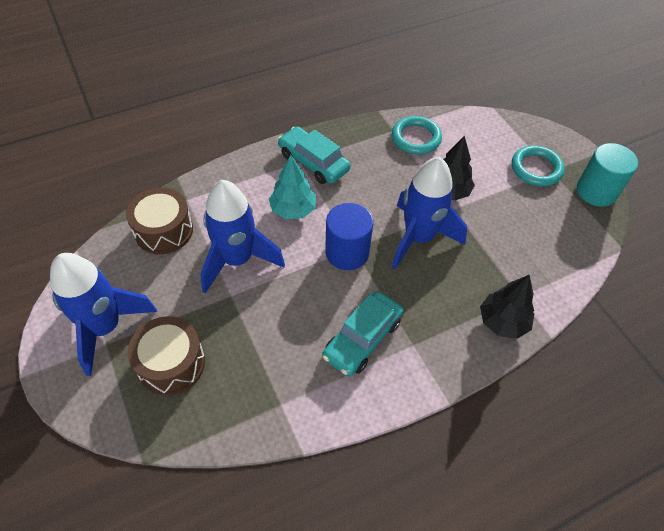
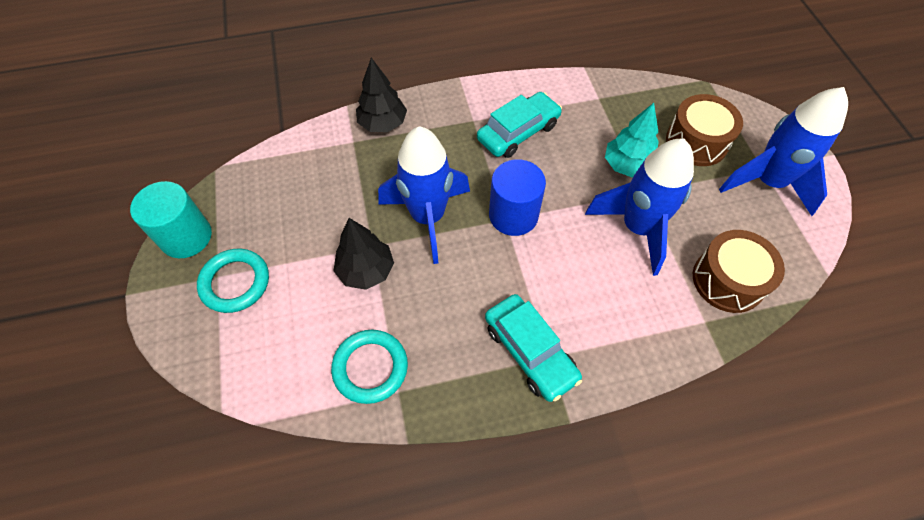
camera: 165 degrees left, 5 degrees up
(293, 209) = (567, 280): turquoise tree -> turquoise tree (627, 166)

